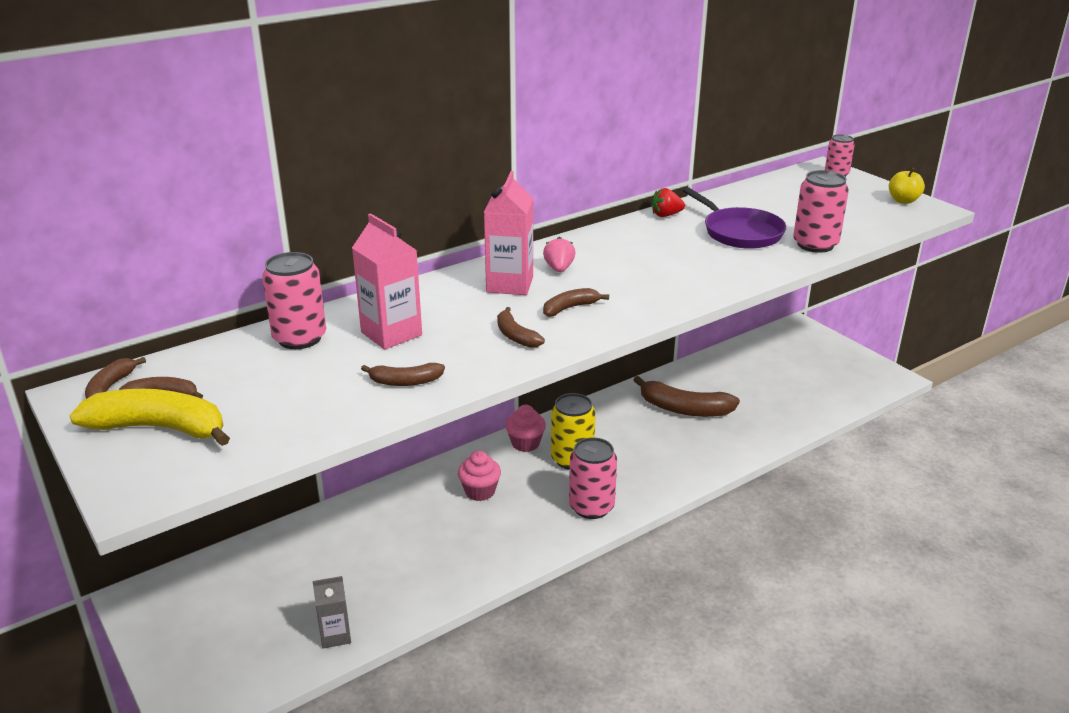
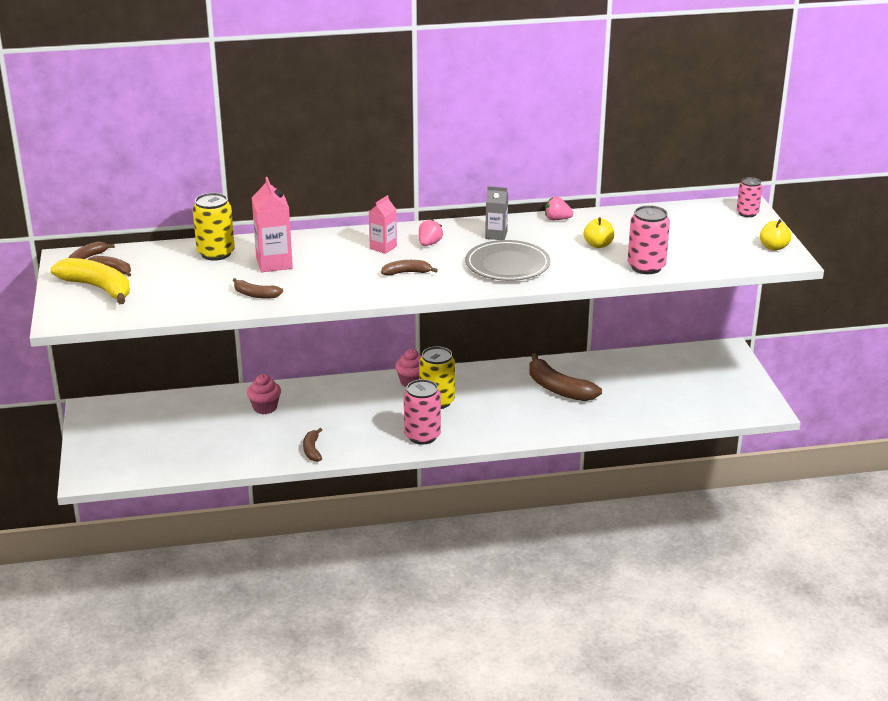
camera: 25 degrees right, 0 degrees up
(299, 338) = (216, 253): pink can -> yellow can
(335, 635) = (193, 463): grey carton -> grey carton (496, 235)
(480, 491) = (352, 405): pink cupcake -> pink cupcake (265, 407)
(510, 284) = (383, 247): pink carton -> pink carton, size x0.63
(515, 336) = (351, 283): brown banana -> brown banana (312, 450)
(666, 215) = (557, 219): red strawberry -> pink strawberry
(672, 273) = (507, 265): none -> grey plate
(739, 232) = (598, 245): purple pan -> yellow apple

